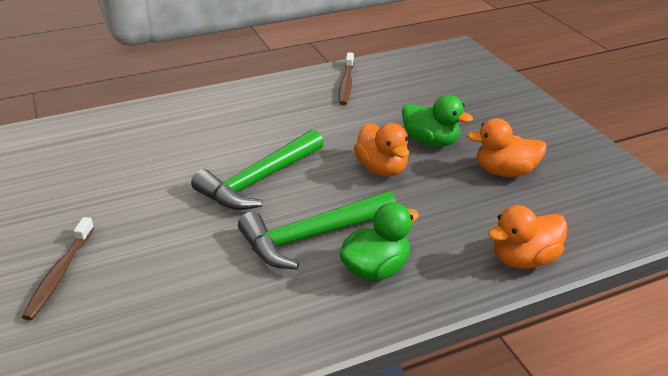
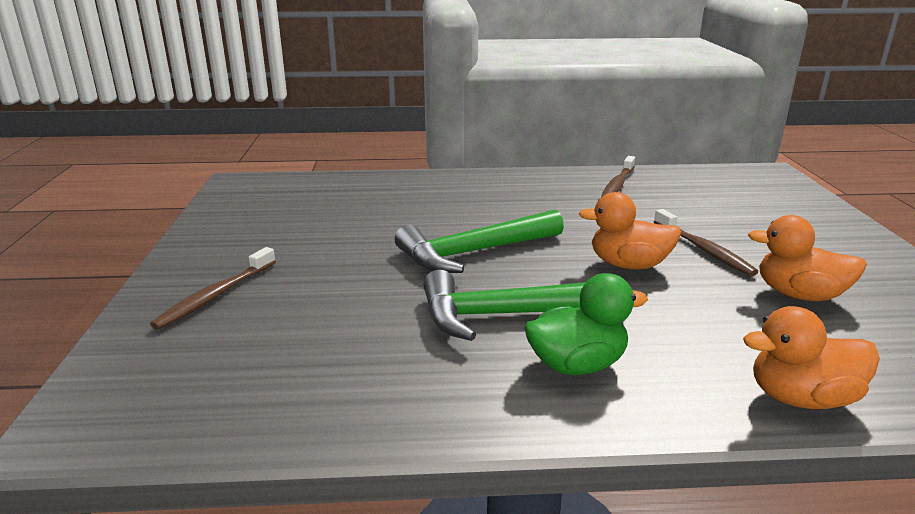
camera: 20 degrees right, 10 degrees down
(382, 168) = (628, 265): orange duck -> orange duck turned 105 degrees clockwise
(431, 142) = (703, 249): green duck -> brown toothbrush

